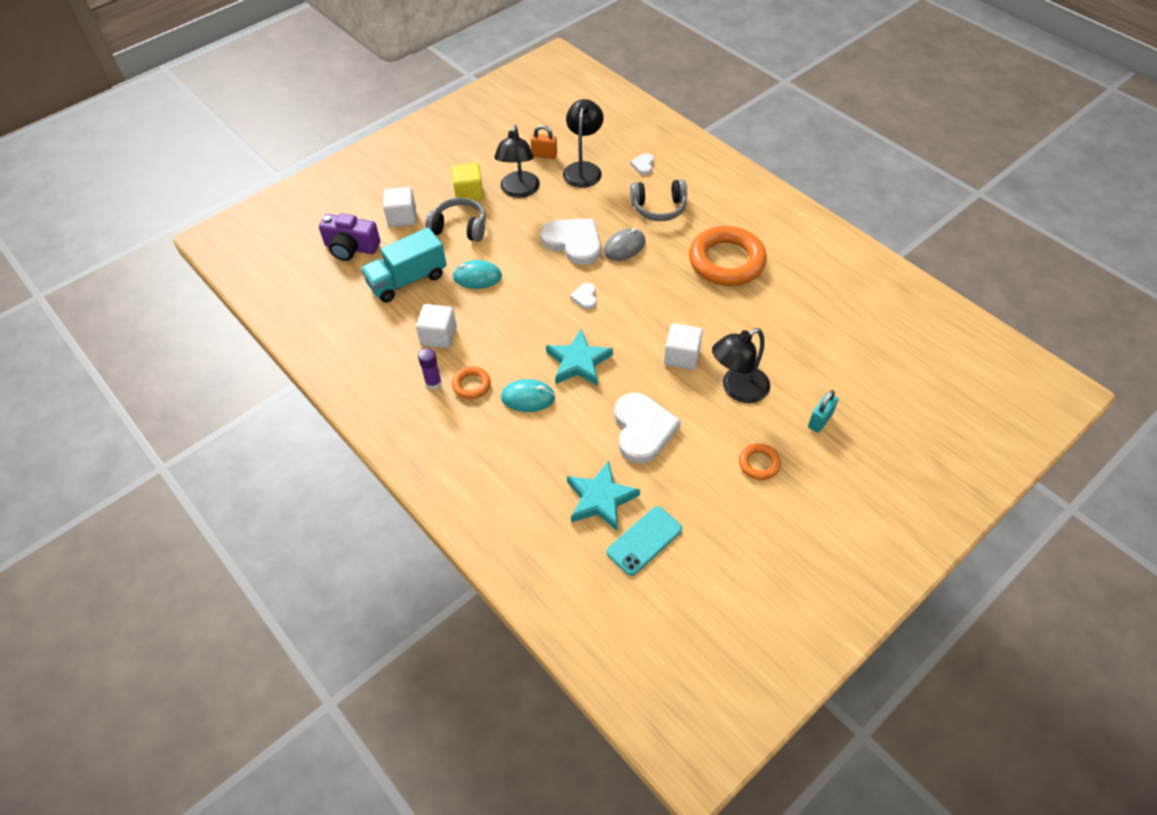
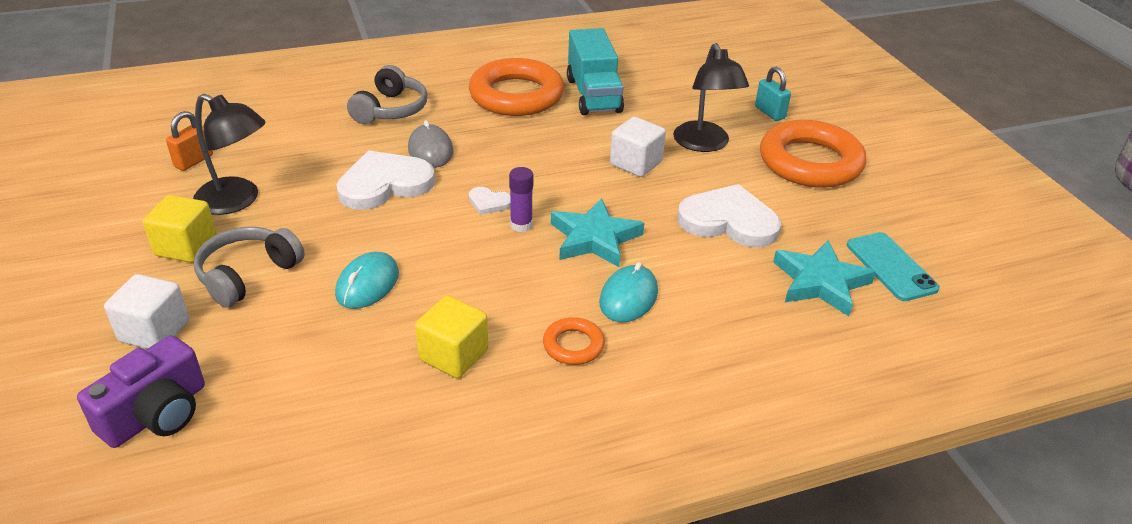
camera: 70 degrees left, 15 degrees down
(407, 280) = (304, 360): turquoise truck -> turquoise truck (593, 95)
(433, 383) = (544, 385): purple glue stick -> purple glue stick (521, 225)
(439, 336) = (453, 355): white cube -> yellow cube
(583, 169) = (260, 140): black lamp -> none
(643, 165) = (306, 98): white heart -> none
(759, 464) = (810, 162): orange ring -> orange ring, size x2.19

